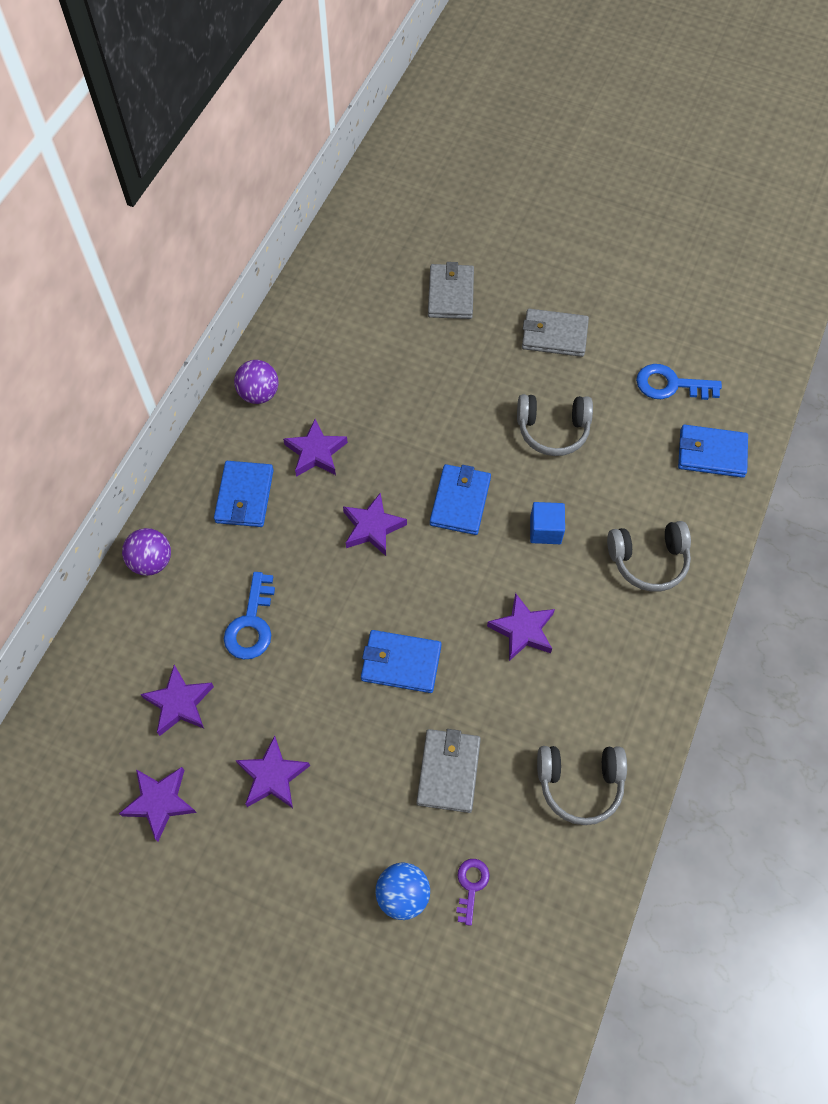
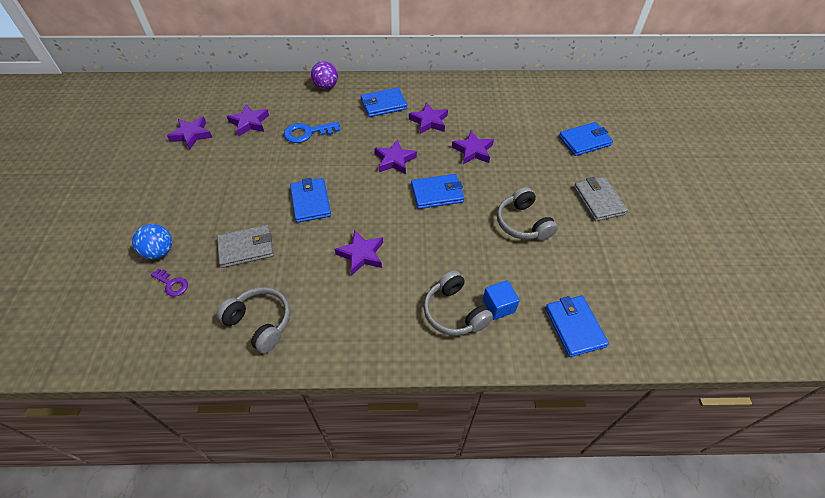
camera: 65 degrees right, 10 degrees down
(259, 394) = (451, 88): purple ball -> none
(272, 776) = (219, 171): purple star -> purple star (473, 151)
(450, 294) = (584, 141): grey wallet -> blue wallet
(471, 885) = (172, 284): purple key -> purple key turned 45 degrees clockwise
(545, 530) = (443, 243): blue cube -> blue cube (498, 306)
(579, 783) = (260, 323): grey headphones -> grey headphones turned 150 degrees clockwise
(670, 385) = (614, 281): blue key -> none

